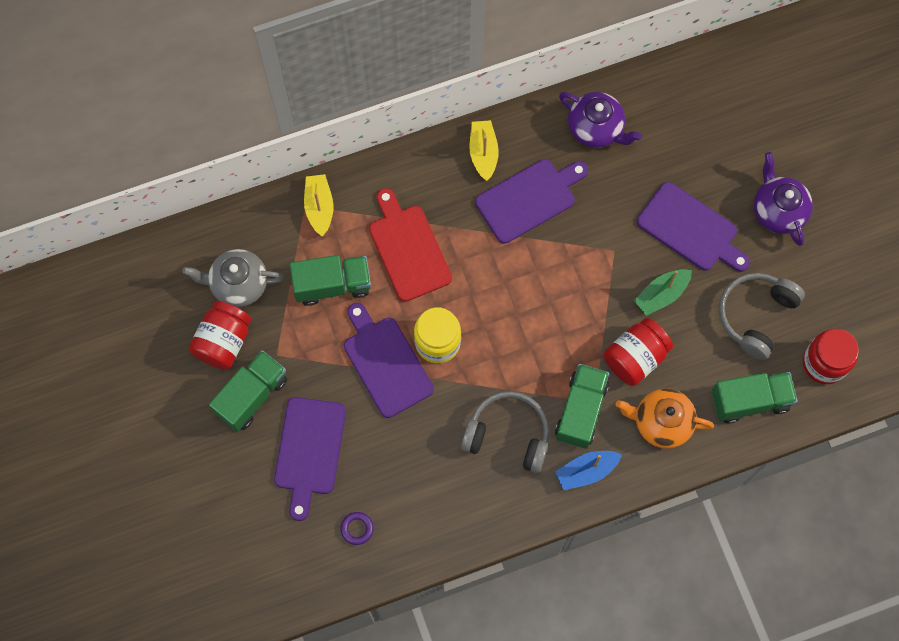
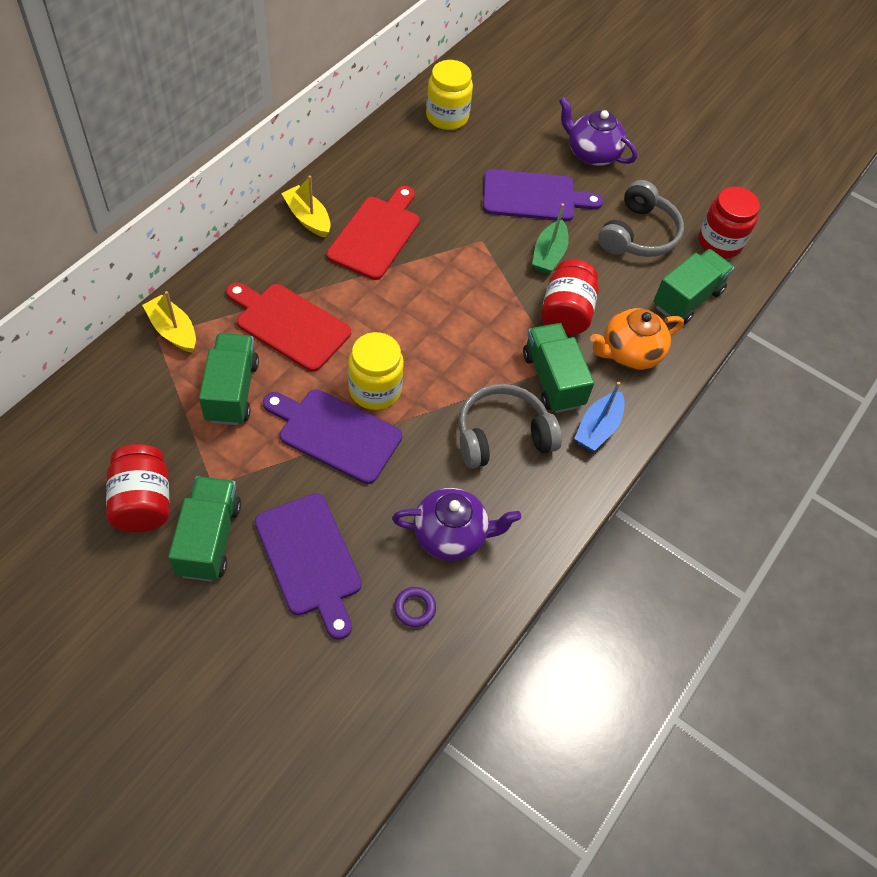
camera: 40 degrees left, 15 degrees down
(238, 284) = (126, 439): grey teapot -> none
(332, 285) = (232, 391): green truck -> green truck turned 45 degrees counterclockwise
(529, 199) = (376, 235): purple cutting board -> red cutting board
(596, 128) = (396, 159): purple teapot -> purple teapot (451, 535)
(672, 104) = (447, 117): none -> yellow jar
(756, 316) = (638, 234): grey headphones -> grey headphones turned 150 degrees counterclockwise

